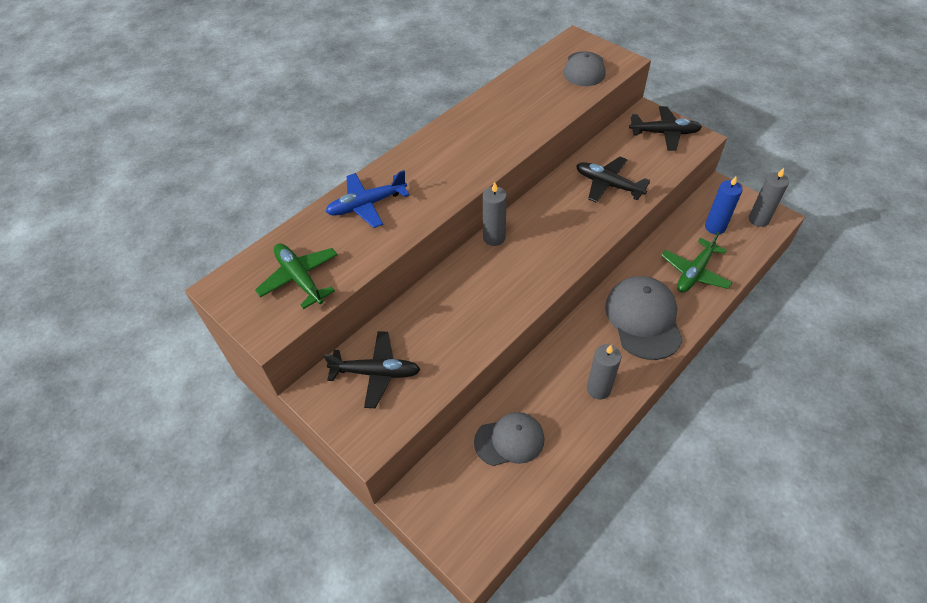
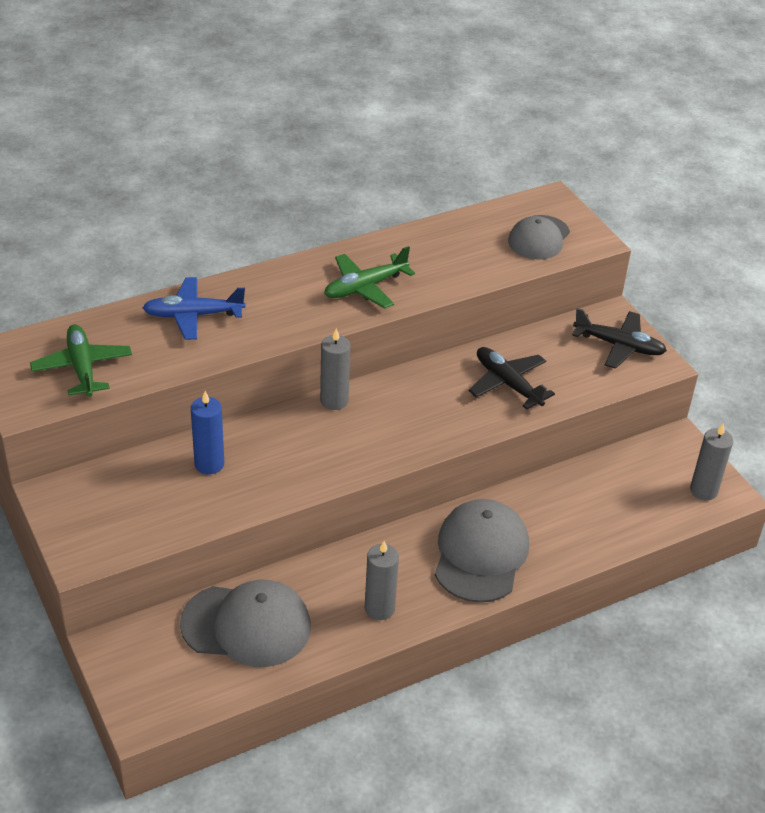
camera: 15 degrees right, 10 degrees down
(376, 372) = (125, 495): black plane -> none
(509, 440) = (246, 625): grey cap -> grey cap, size x1.51
(694, 272) = (578, 524): green plane -> green plane (365, 287)
(715, 227) = (639, 482): blue candle -> blue candle (209, 464)

